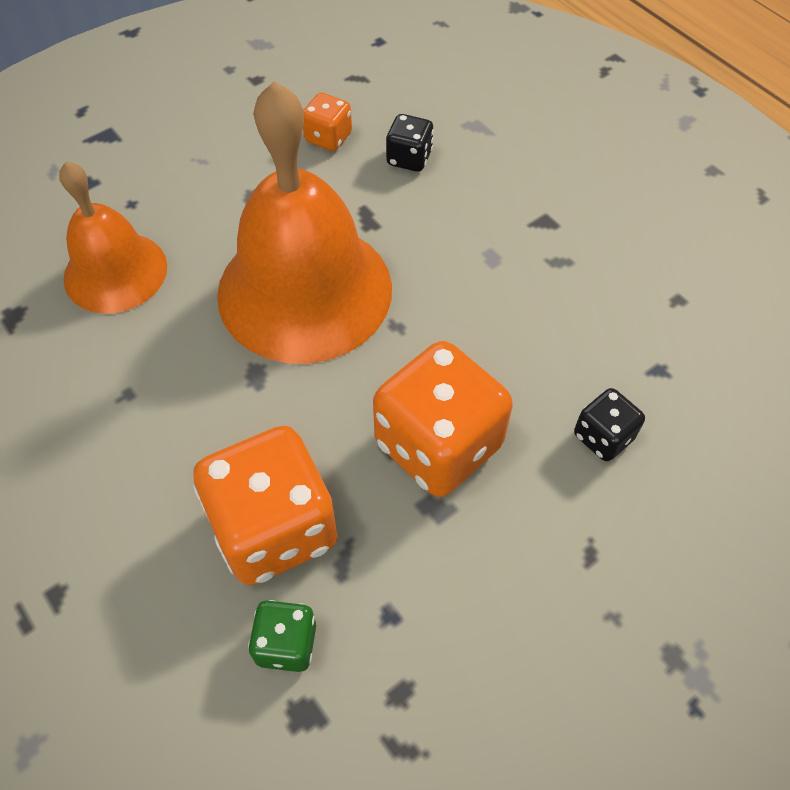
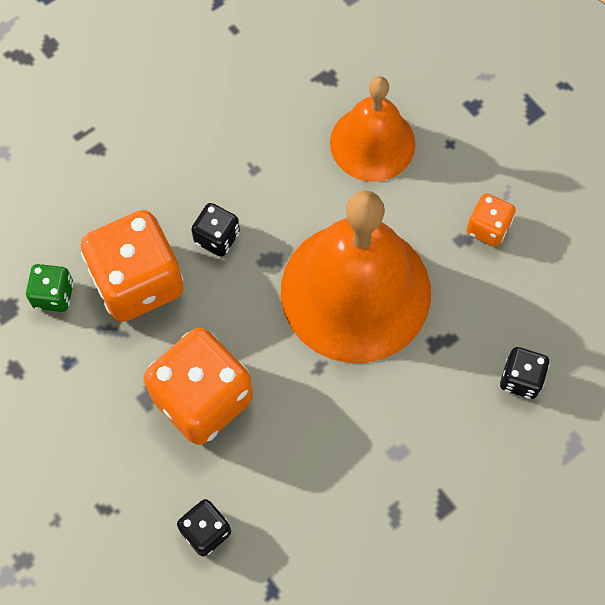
camera: 90 degrees right, 10 degrees up
(219, 433) = (217, 237): none -> black dice
(328, 137) = (544, 303): orange dice -> orange dice (488, 228)

